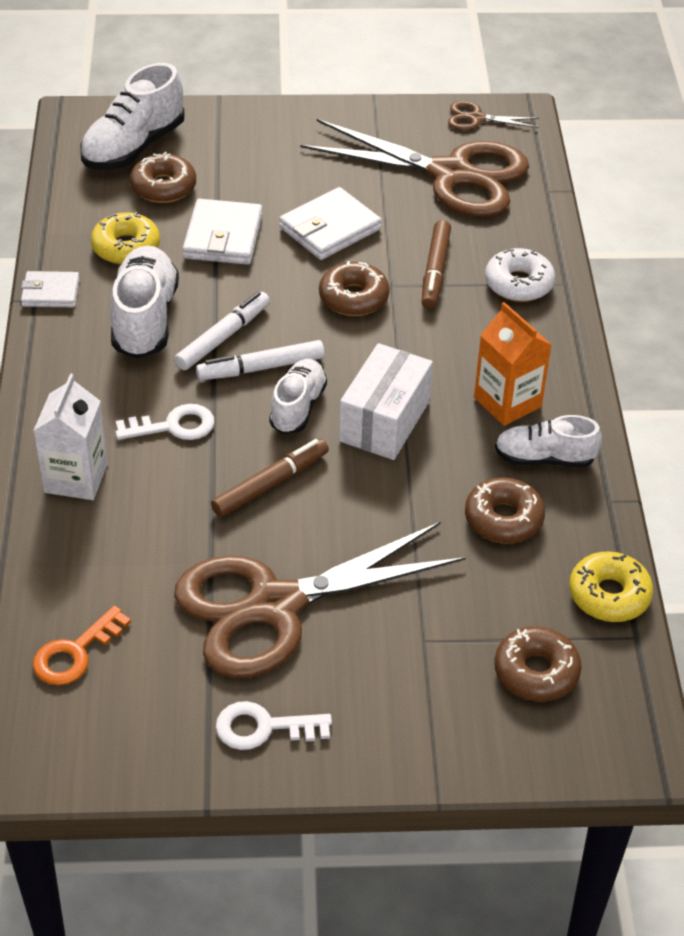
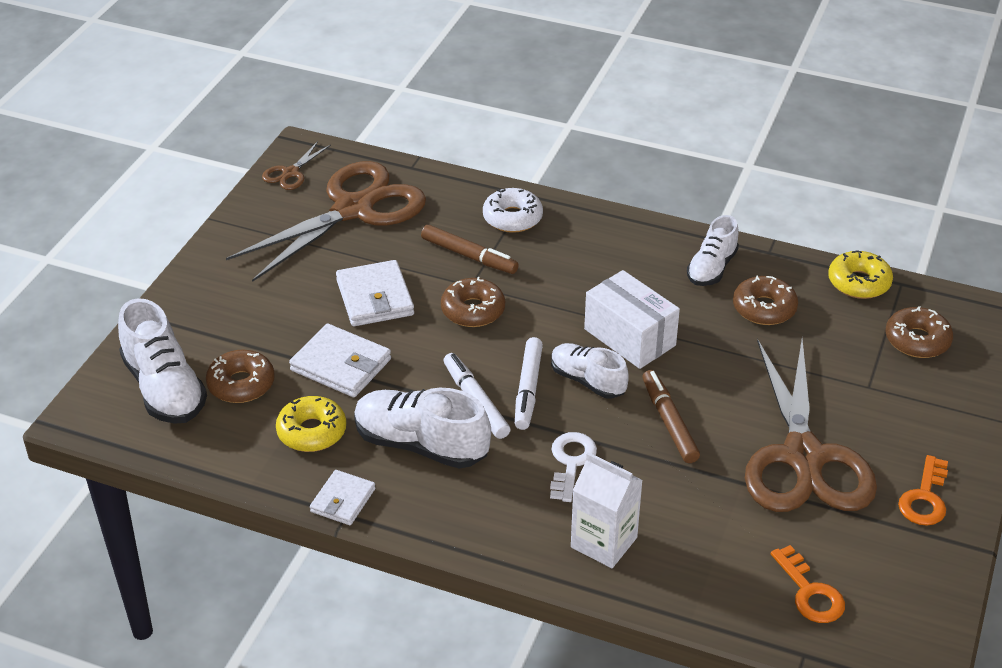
camera: 65 degrees left, 5 degrees down
(263, 728) = (925, 498): white key -> orange key
(507, 402) = (642, 267): orange carton -> none

